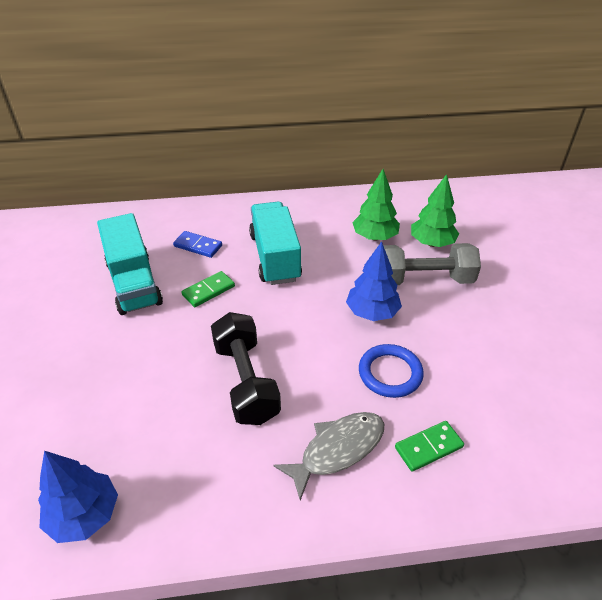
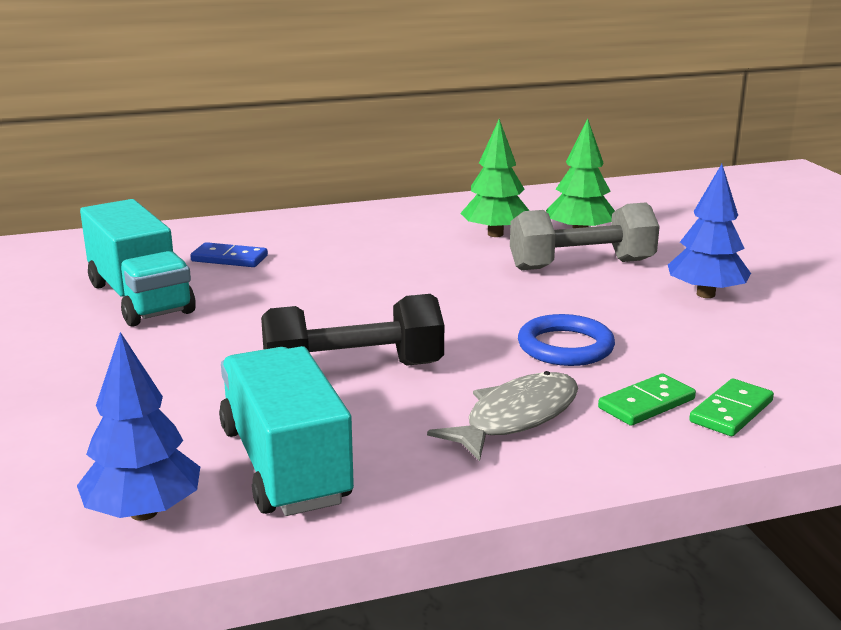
camera: 10 degrees left, 20 degrees down
(208, 291) = (262, 296): green domino -> green domino (731, 411)
(246, 381) = (353, 371): black dumbbell -> black dumbbell turned 75 degrees counterclockwise
(275, 257) = (353, 261): turquoise truck -> turquoise truck (285, 465)
(372, 312) = (518, 298): blue tree -> blue tree (705, 294)

